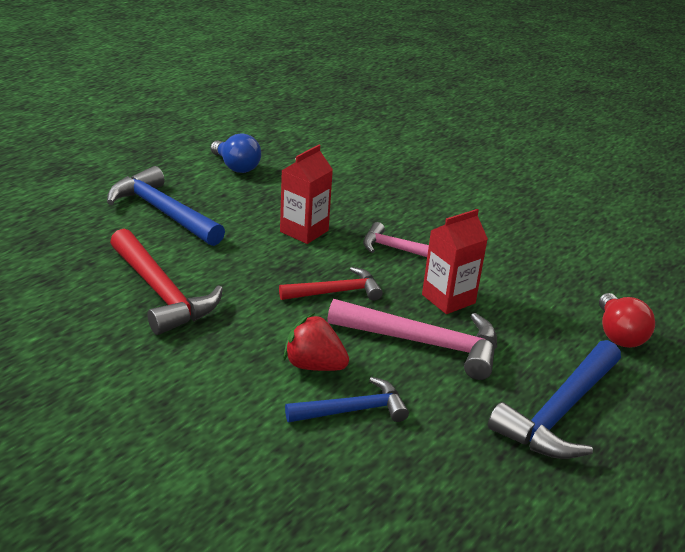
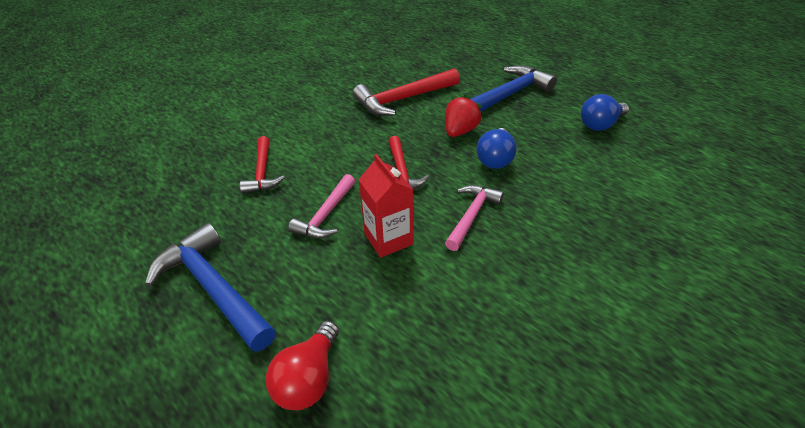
camera: 100 degrees right, 10 degrees up
(304, 231) = (495, 159): red carton -> blue light bulb
(314, 365) = (313, 158): red strawberry -> red strawberry (460, 131)
(353, 410) = (262, 172): blue hammer -> red hammer
(424, 343) = (326, 215): pink hammer -> pink hammer, size x0.62
(618, 334) = (308, 378): red light bulb -> red light bulb turned 75 degrees counterclockwise

